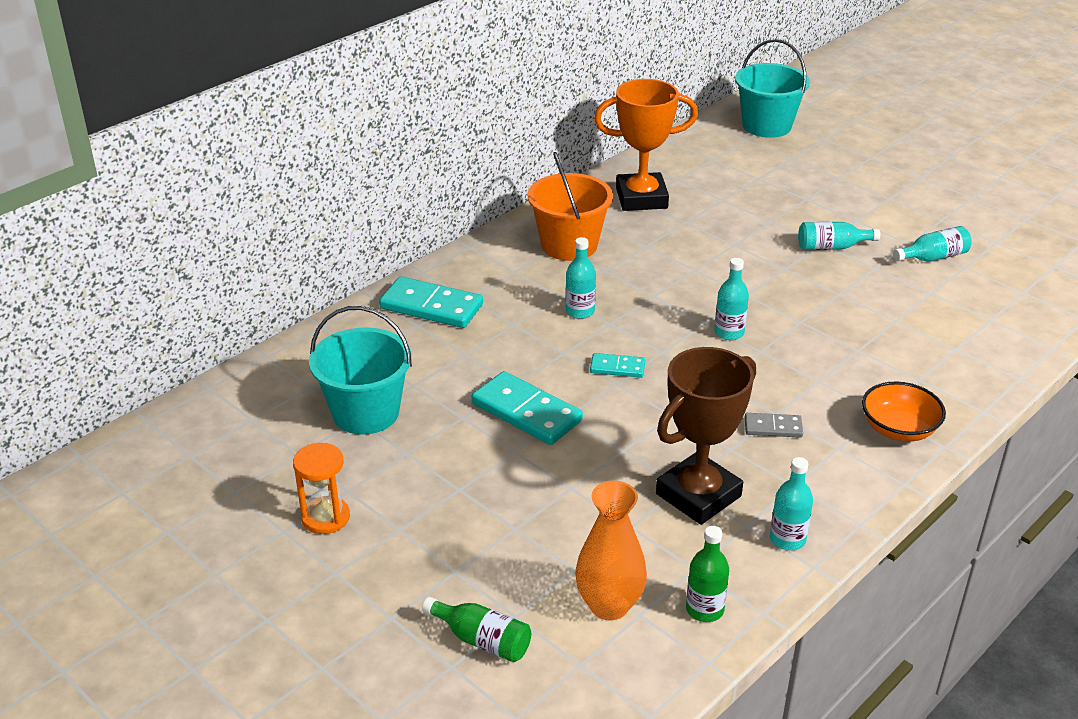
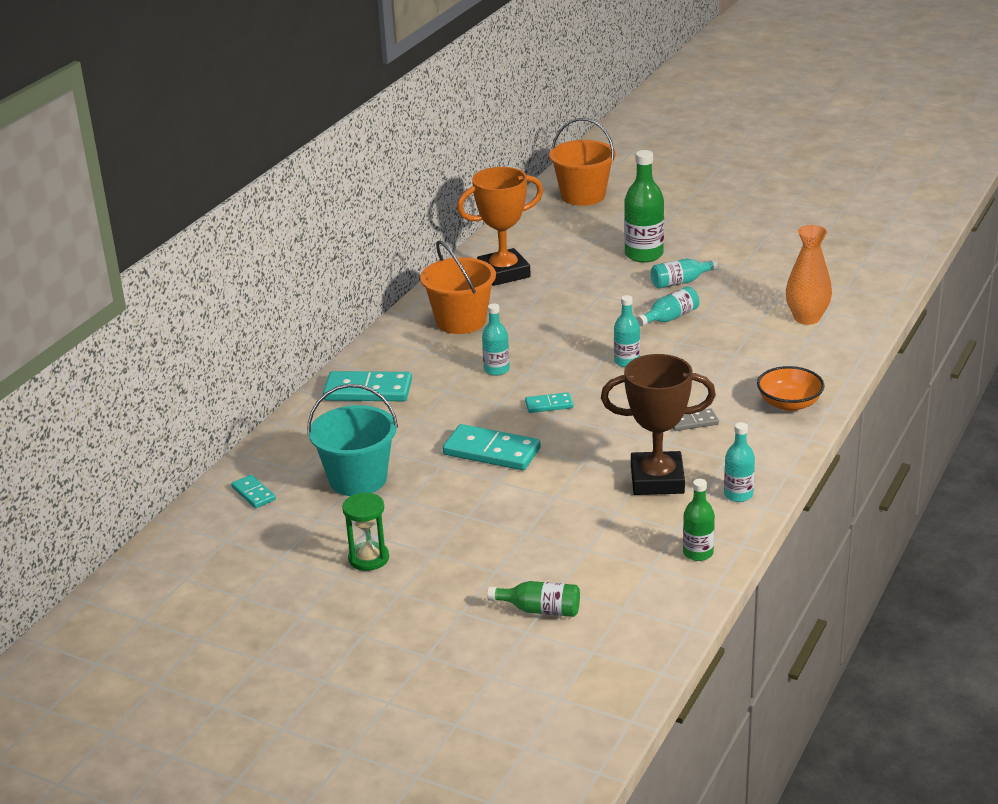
camera: 15 degrees left, 5 degrees down
(249, 404) = (253, 493): none -> turquoise domino
(325, 517) = (368, 558): orange hourglass -> green hourglass
(609, 605) = (625, 566): orange vase -> orange vase (807, 318)
(698, 495) = (657, 480): brown trophy -> brown trophy turned 60 degrees clockwise
(767, 126) = (583, 196): turquoise bucket -> orange bucket
(804, 206) = (644, 254): none -> green bottle
(933, 257) = (764, 275): turquoise bottle -> turquoise bottle (670, 318)

